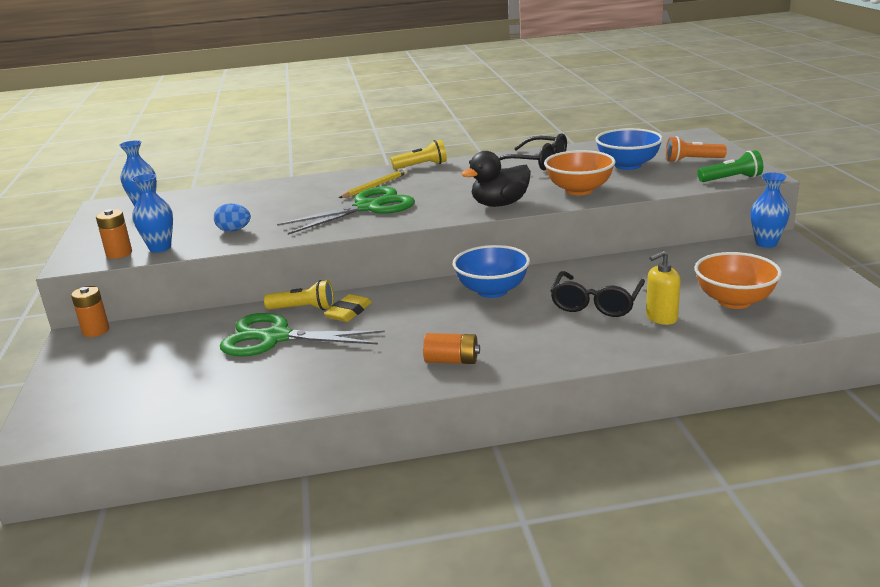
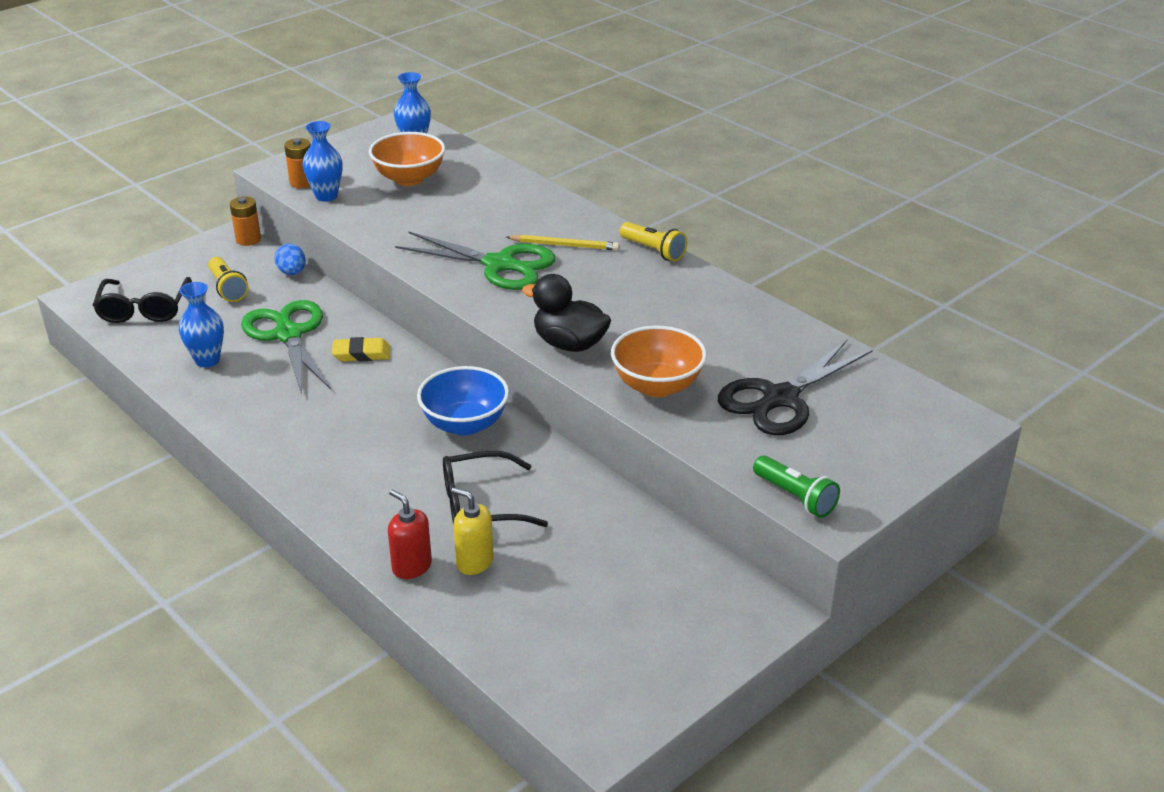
camera: 55 degrees right, 10 degrees up
(234, 230) = (389, 215): blue egg -> blue egg (292, 273)
(303, 309) = (352, 325): yellow flashlight -> yellow flashlight (228, 288)
(452, 361) = (301, 451): orange battery -> none
(536, 162) = (732, 325): black glasses -> black glasses (144, 309)
(628, 165) = (780, 398): blue bowl -> black scissors
(648, 342) = (411, 566): none -> red soap dispenser
(692, 160) = (847, 447): orange flashlight -> none
(734, 301) = (554, 608): orange bowl -> orange bowl (409, 178)
(766, 243) = (753, 601): blue vase -> blue vase (207, 360)

